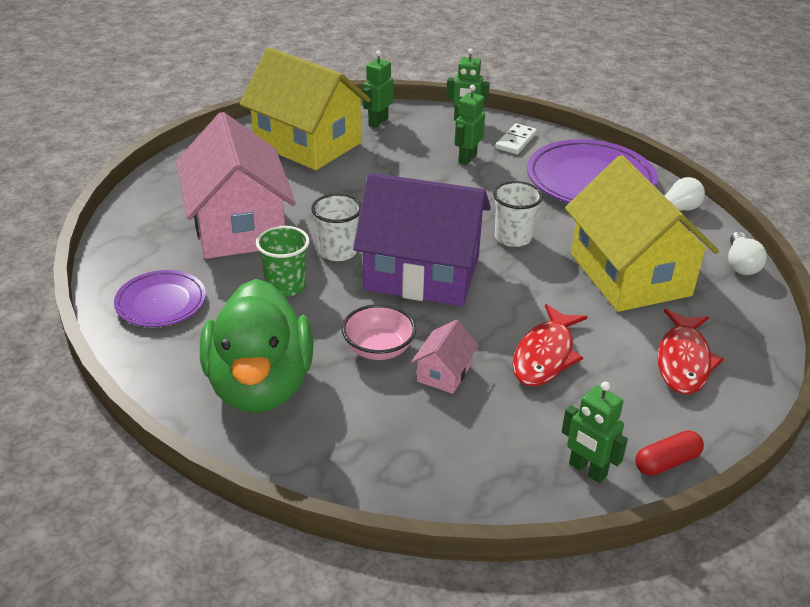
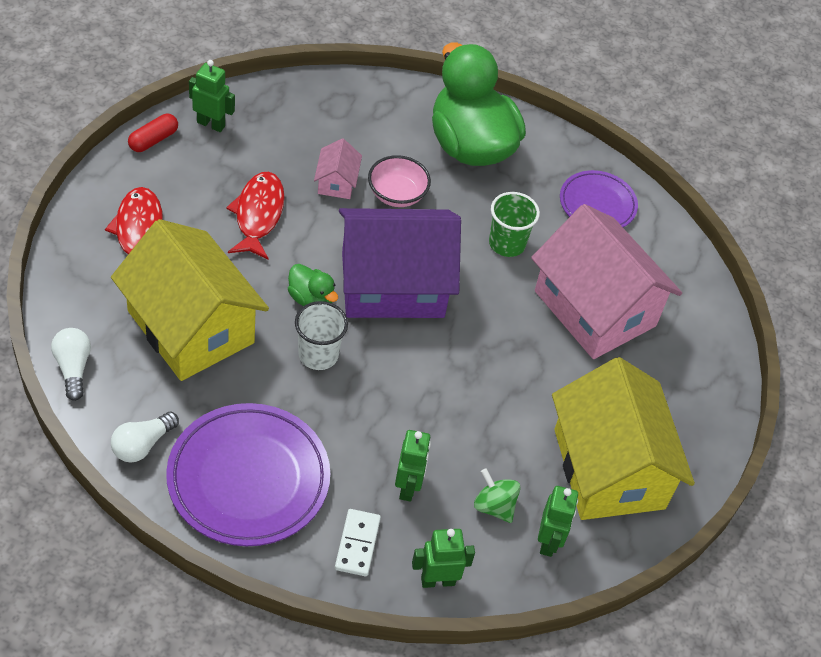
camera: 155 degrees right, 15 degrees up
(307, 143) = (609, 469): yellow house -> yellow house turned 60 degrees clockwise
(338, 251) = (483, 296): white cup -> none
(407, 141) = (494, 506): none -> green spinning top
(507, 276) = (311, 299): none -> green duck

